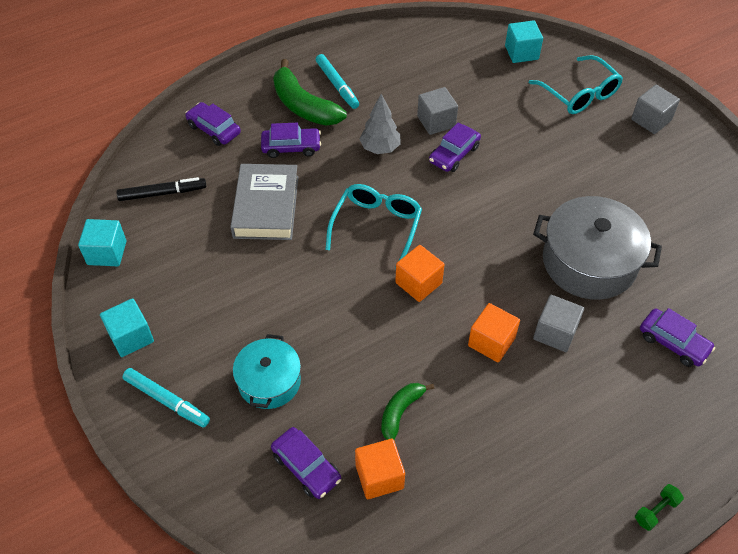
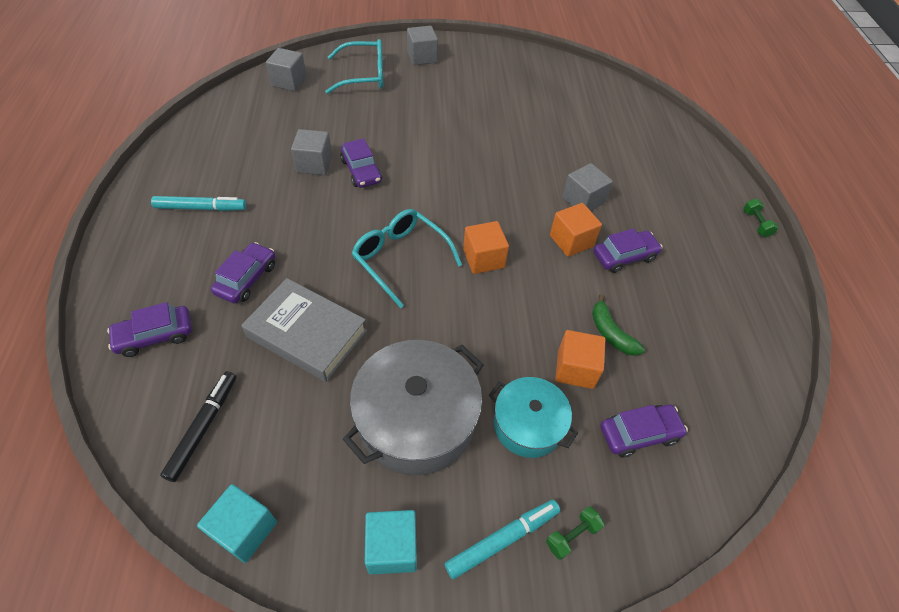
camera: 65 degrees left, 0 degrees up
(191, 446) = (572, 536): none -> green dumbbell
(304, 106) = (201, 245): green banana -> none
(379, 476) = (670, 379): orange cube -> orange cube (575, 369)
(380, 148) = (310, 214): grey tree -> none
(521, 52) = (289, 81): turquoise cube -> grey cube
(589, 262) = (529, 151): grey pot -> grey pot (416, 420)
(673, 342) = (624, 146): purple car -> purple car (624, 256)

